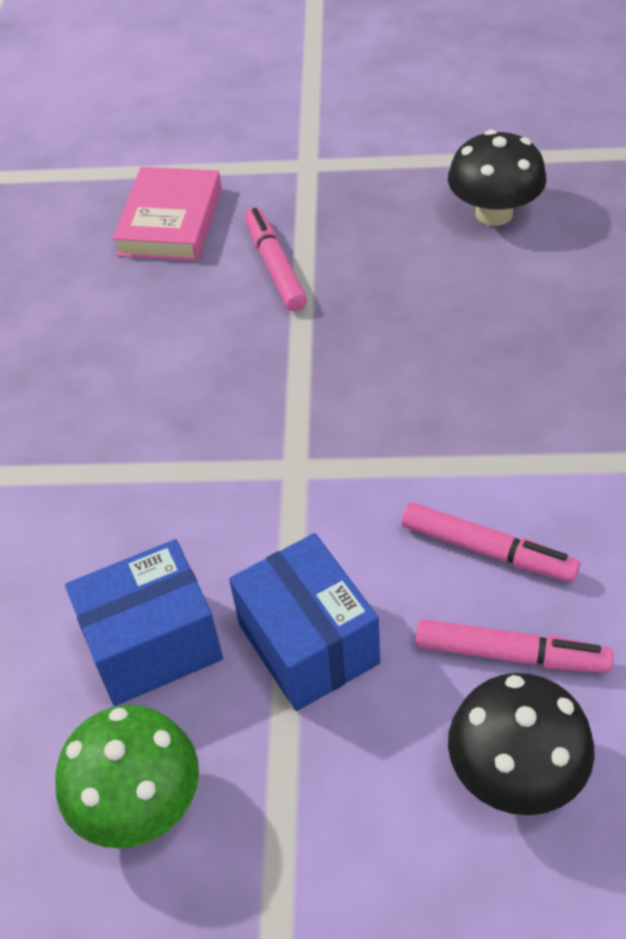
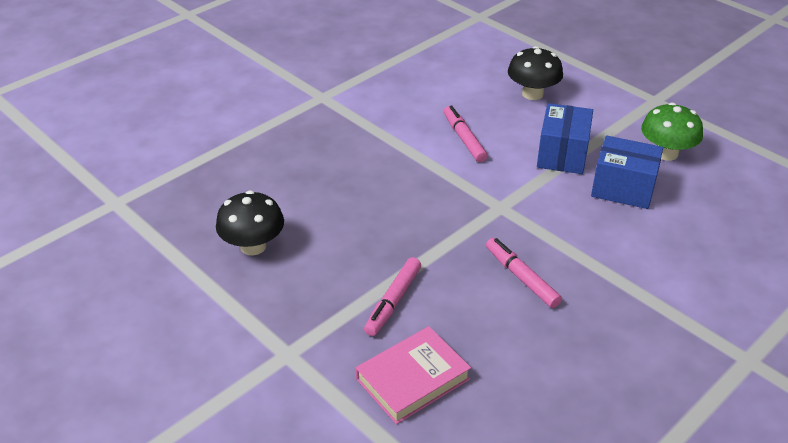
camera: 140 degrees left, 10 degrees down
(511, 655) = (496, 113): pink marker -> pink marker (521, 277)

